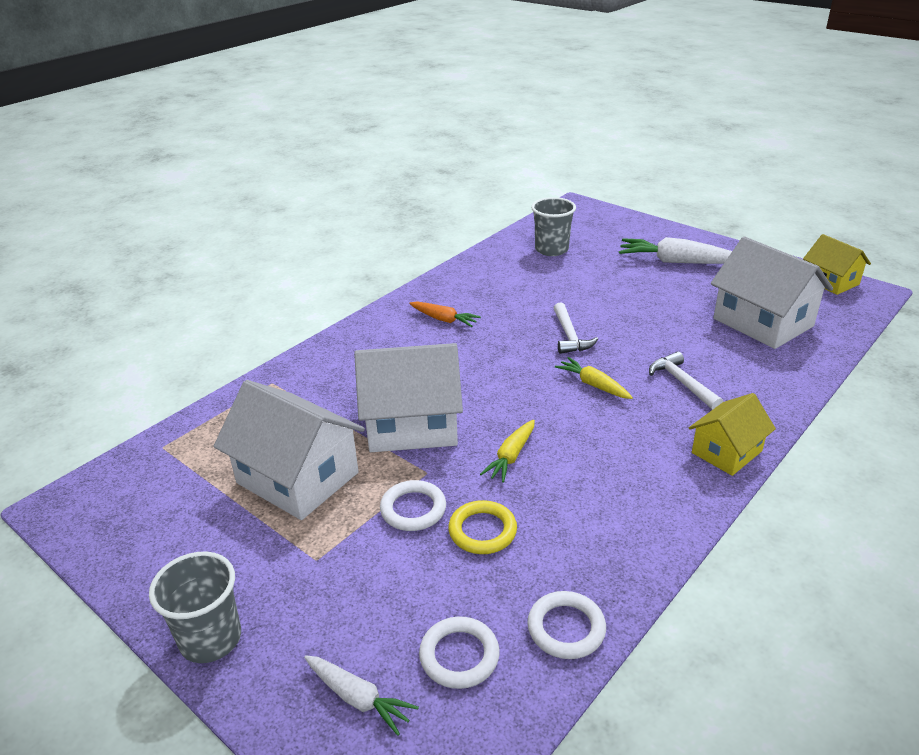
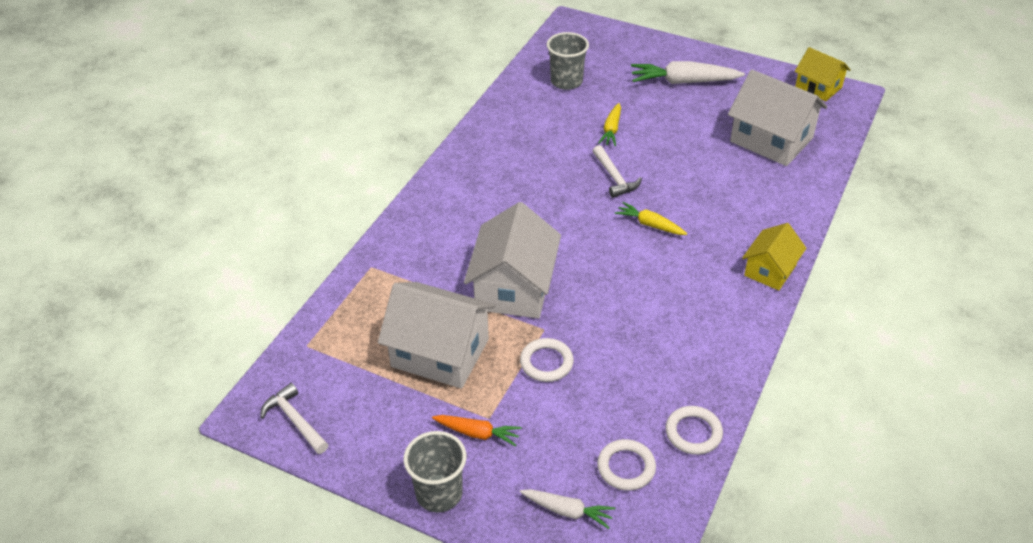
camera: 15 degrees left, 10 degrees up
(412, 425) = (513, 288): white house -> white house turned 60 degrees counterclockwise
(444, 319) = (497, 176): orange carrot -> orange carrot (477, 433)
(482, 531) = (607, 370): yellow ring -> none
(511, 456) = (606, 303): yellow carrot -> yellow carrot (611, 130)
(682, 383) = (720, 211): white hammer -> white hammer (295, 420)

